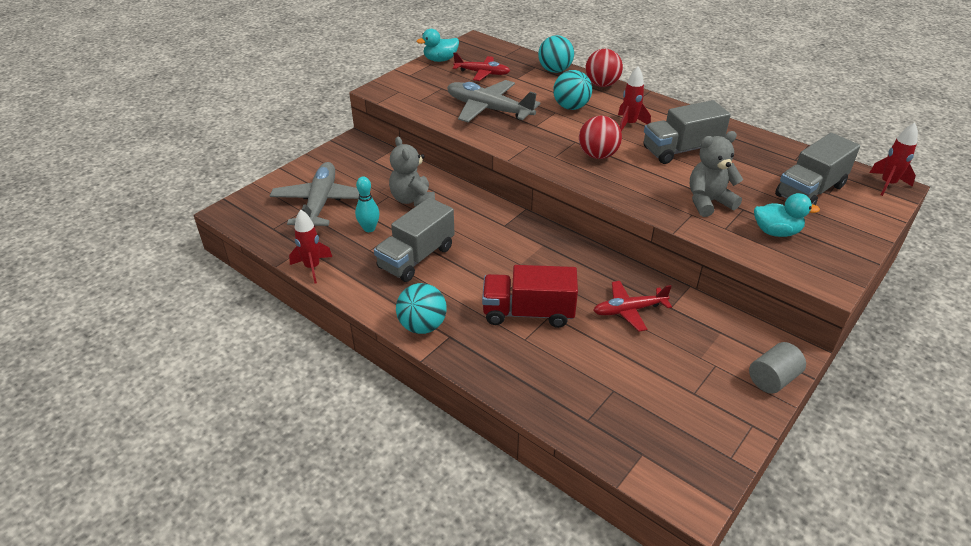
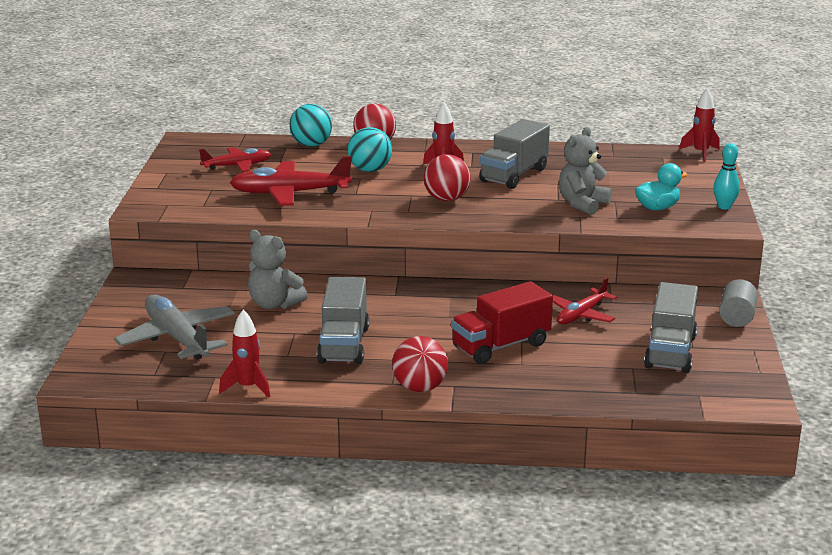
camera: 35 degrees left, 15 degrees down
(369, 228) = (262, 340): turquoise bowling pin -> turquoise bowling pin (724, 207)
(422, 326) = (420, 388): turquoise ball -> red ball
(440, 60) = (172, 166): turquoise duck -> none
(489, 109) = (290, 193): grey plane -> red plane
(810, 191) = (650, 174): grey truck -> grey truck (670, 352)

